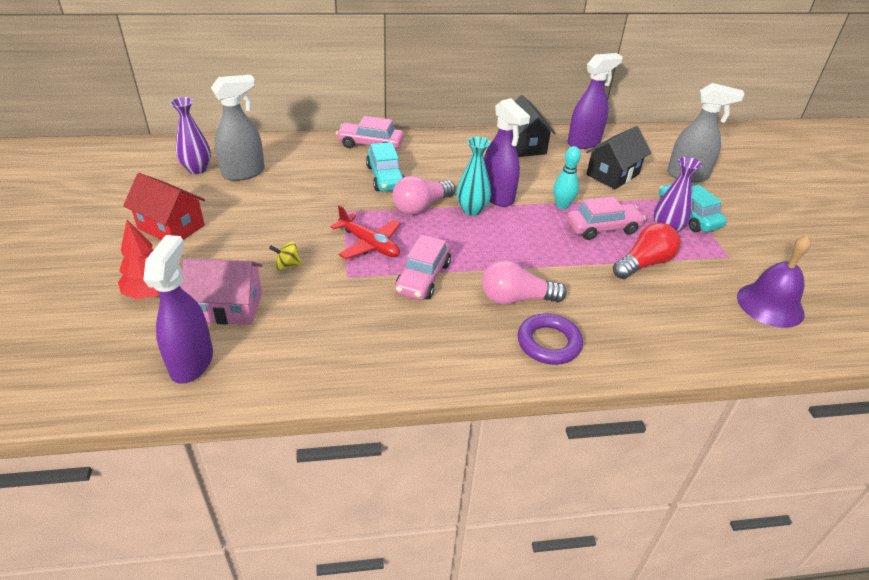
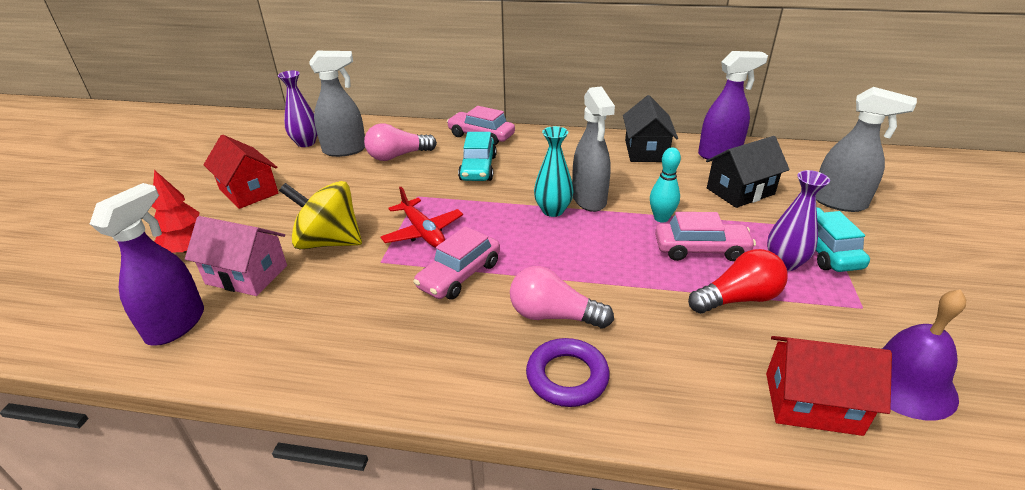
camera: 20 degrees right, 5 degrees down
(287, 265) = (329, 242): yellow spinning top -> yellow spinning top, size x2.33
(421, 206) = (499, 200): pink light bulb -> pink light bulb (398, 156)
(497, 196) = (589, 200): purple spray bottle -> grey spray bottle
(718, 329) = (812, 403): none -> red house

